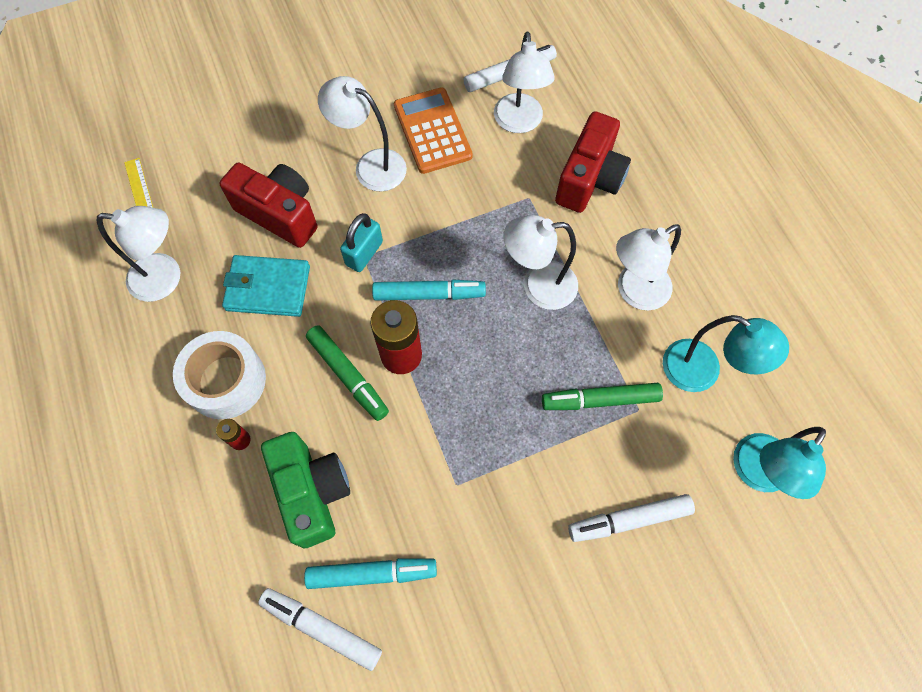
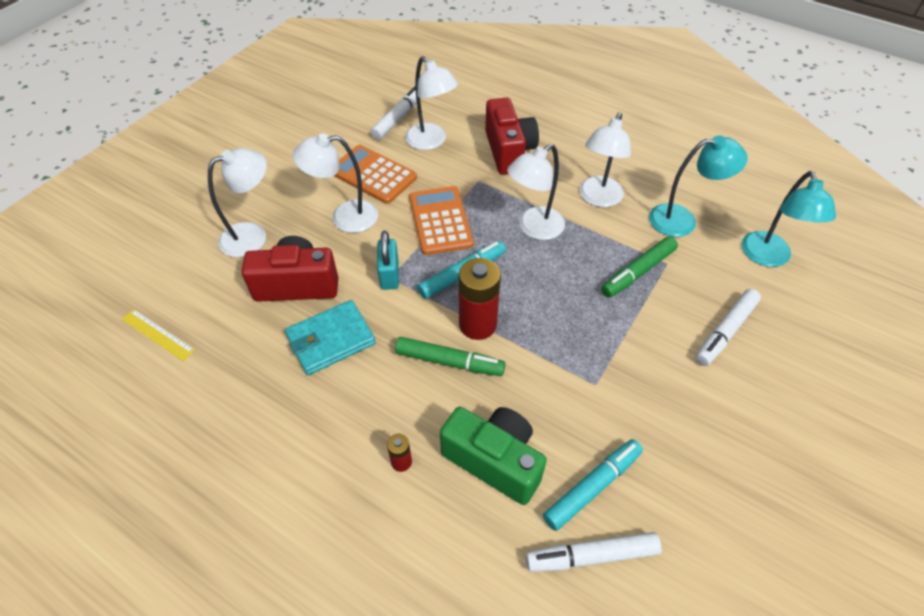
camera: 35 degrees left, 15 degrees down
(166, 278) = (232, 382): white lamp -> white lamp (253, 236)
(226, 381) = (351, 426): white tape -> none
(455, 222) = (440, 221): none -> orange calculator

